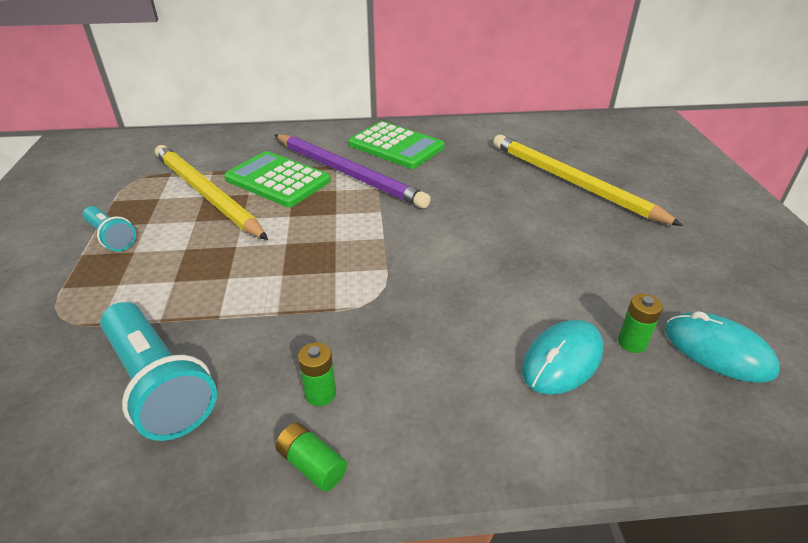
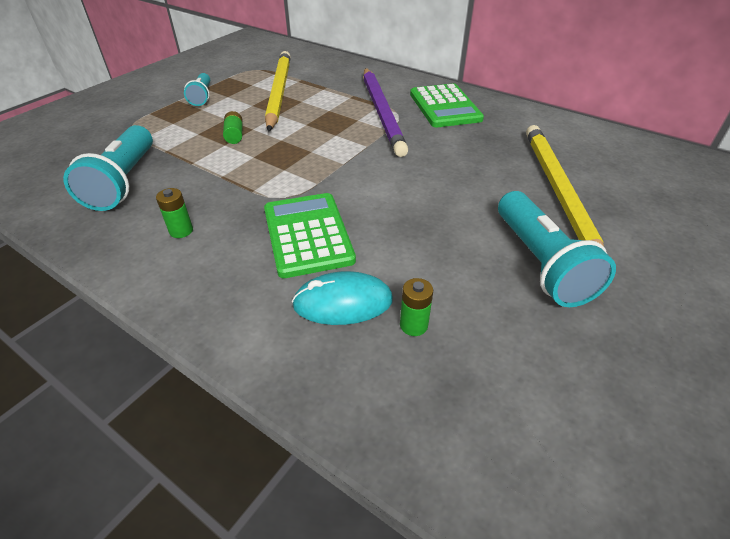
camera: 40 degrees right, 5 degrees up
(277, 180) = (330, 99): green calculator -> green calculator (307, 235)
(312, 465) = (128, 262): green battery -> green battery (234, 135)
(636, 243) = (540, 263): none -> turquoise flashlight
(718, 350) = (479, 377): turquoise mouse -> none

